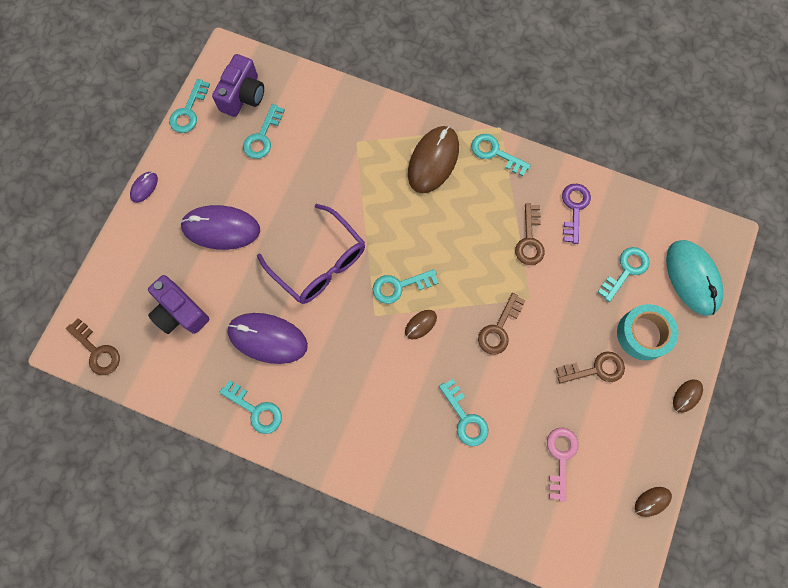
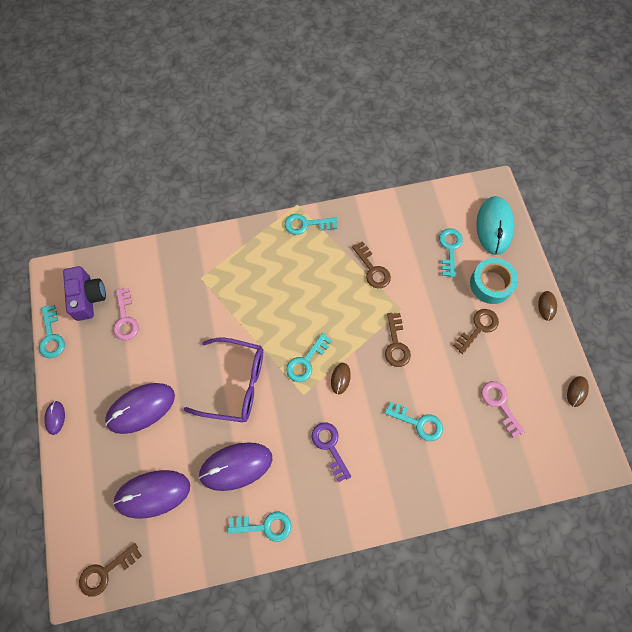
camera: 35 degrees left, 5 degrees down
(97, 351) = (105, 572): brown key -> brown key turned 135 degrees clockwise
(180, 312) = (153, 494): purple camera -> purple mouse
(262, 137) = (125, 319): turquoise key -> pink key
(433, 161) = (266, 257): brown mouse -> none
(574, 208) = (386, 229): purple key -> purple key (329, 446)
(692, 278) = (494, 226): turquoise mouse -> turquoise mouse turned 60 degrees clockwise

